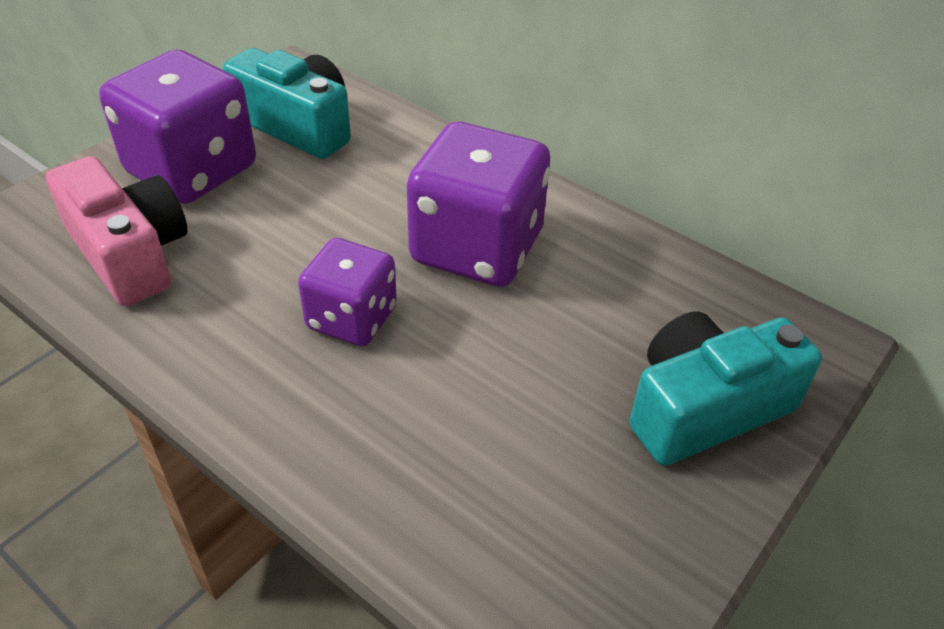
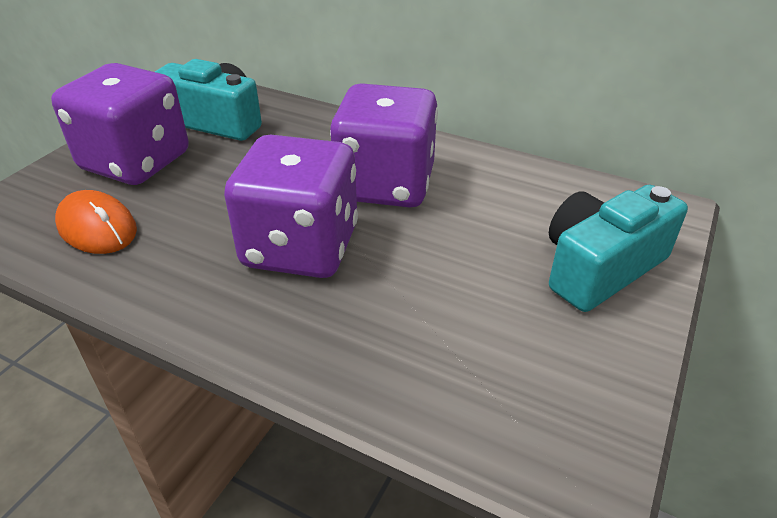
camera: 10 degrees left, 5 degrees down
(130, 254) = (97, 228): pink camera -> orange mouse
(352, 318) = (301, 247): purple dice -> purple dice, size x1.65

